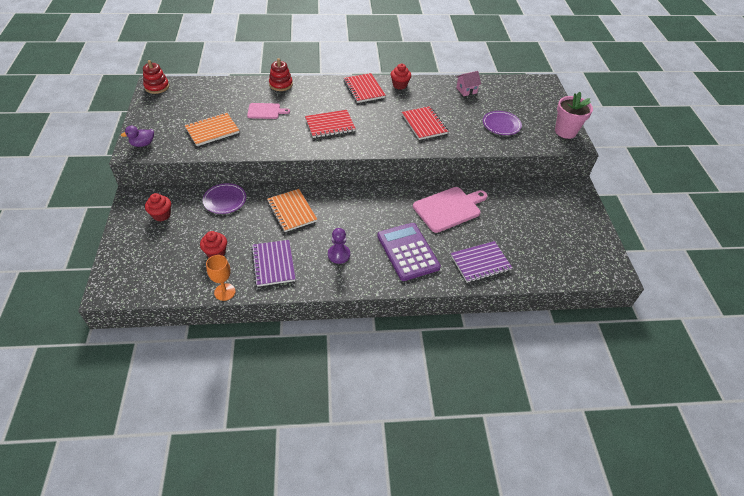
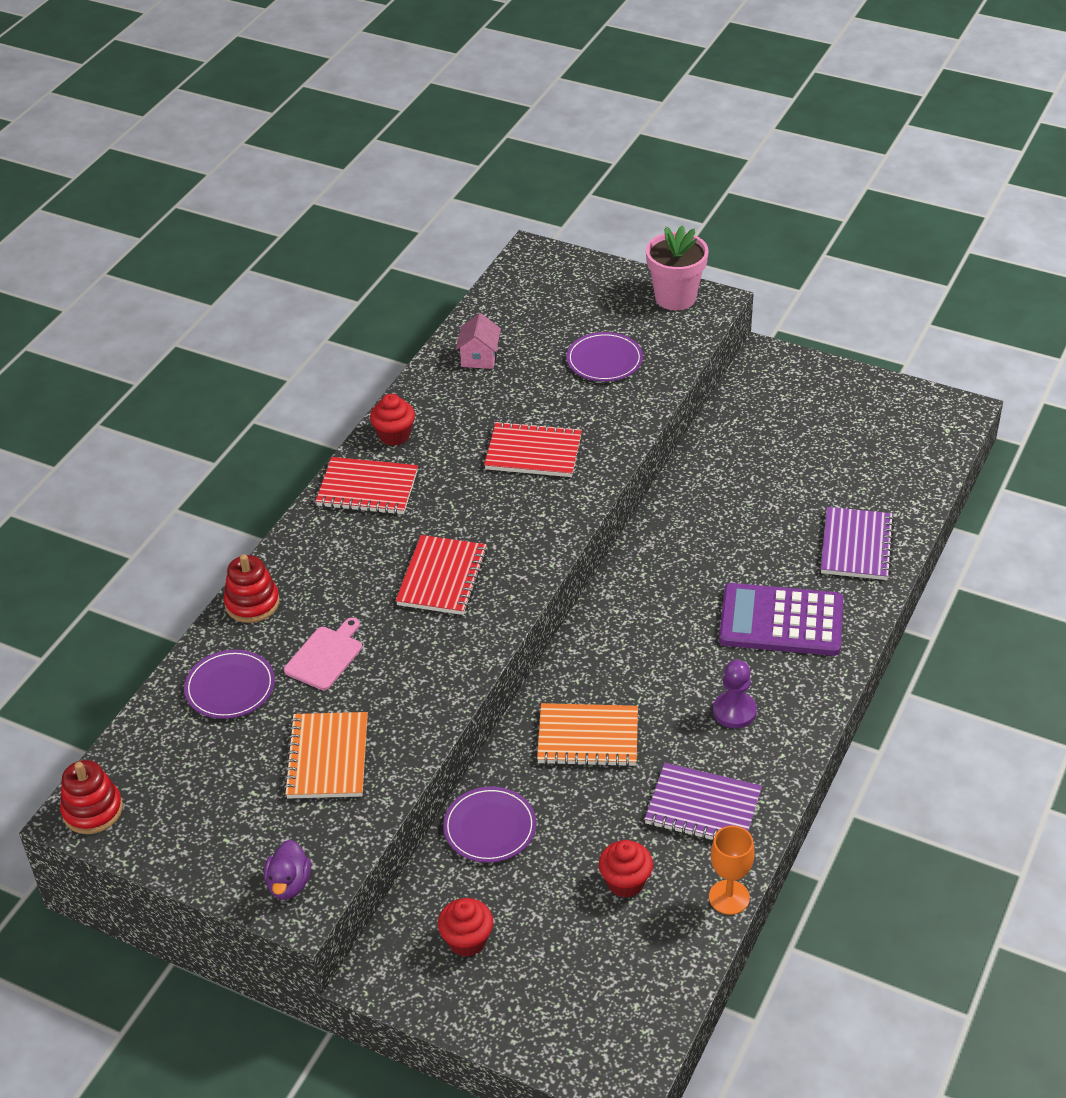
camera: 55 degrees left, 5 degrees down
(234, 95) = (230, 687): none -> purple plate
(449, 208) = (717, 528): pink cutting board -> none

